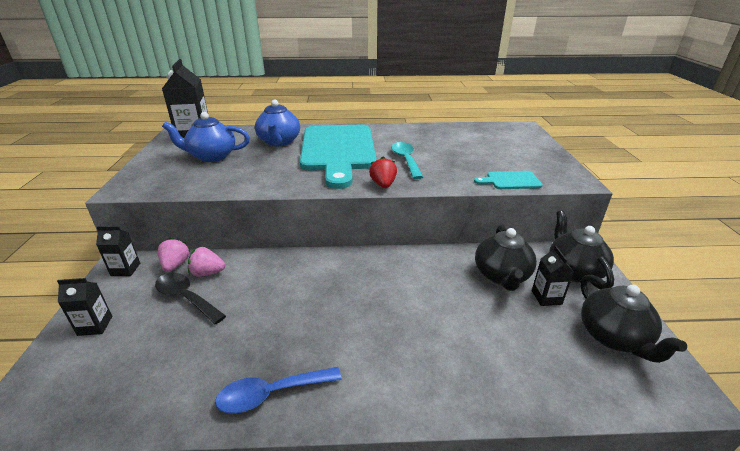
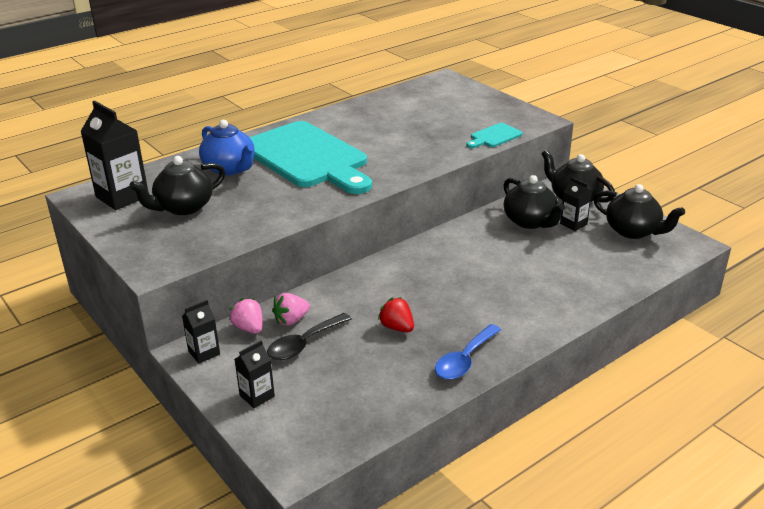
camera: 35 degrees left, 0 degrees up
(186, 298) = (304, 343): black spoon -> black spoon turned 45 degrees counterclockwise
(212, 156) = (183, 207): blue teapot -> black teapot
(383, 185) = (399, 175): red strawberry -> red strawberry (397, 327)
(406, 160) = (386, 146): turquoise spoon -> none

